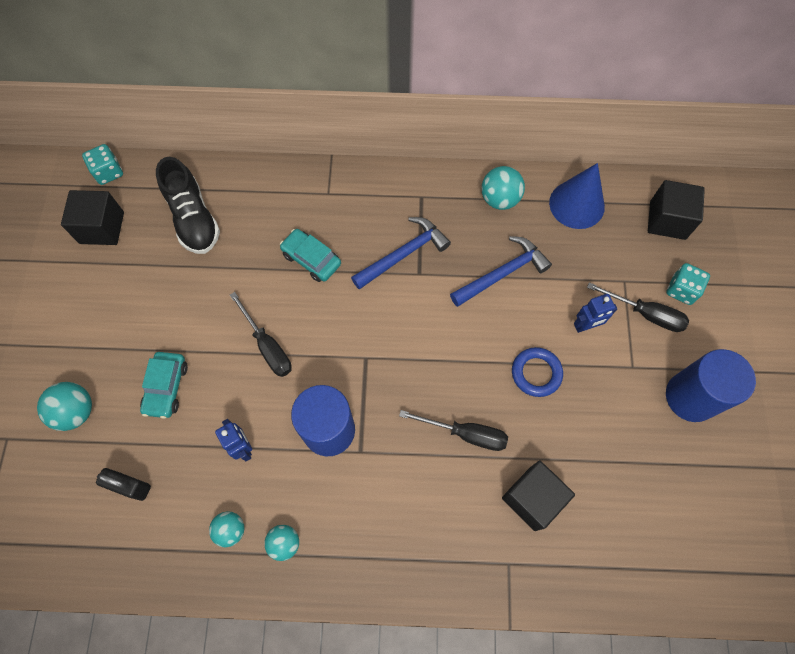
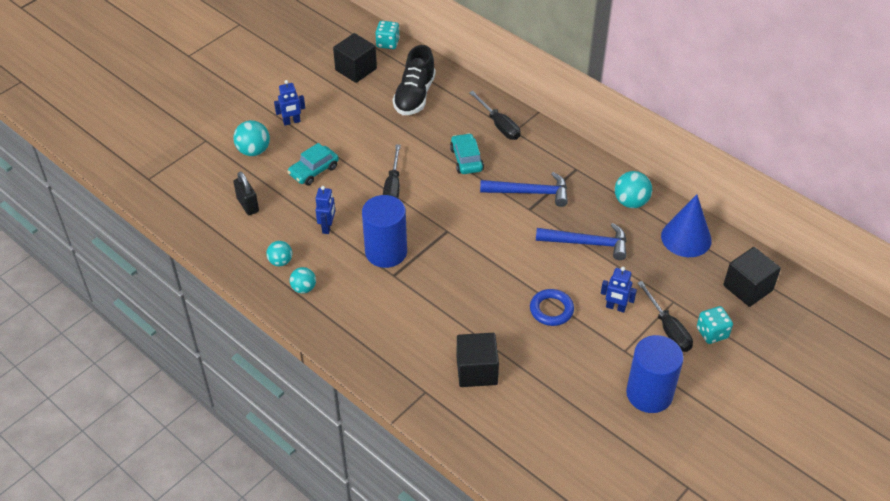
camera: 40 degrees right, 20 degrees down
(87, 343) = (291, 122): none -> blue robot
(465, 434) = (469, 310): black screwdriver -> black screwdriver (499, 125)

